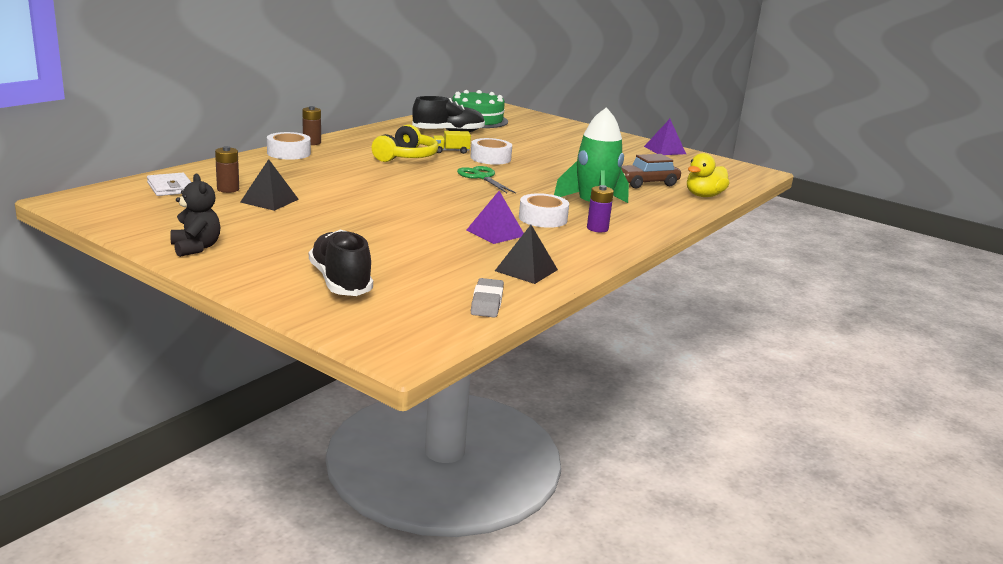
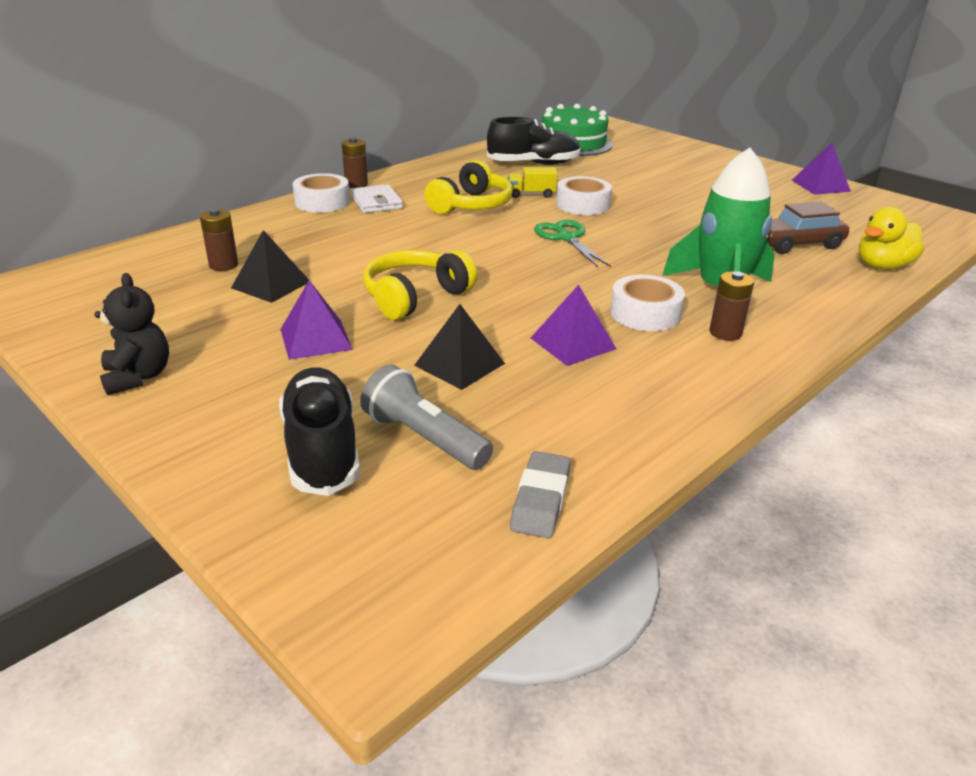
camera: 10 degrees right, 10 degrees up
(170, 187) = (151, 263): white wallet -> white wallet (376, 202)
(315, 229) = (315, 339): none -> purple pyramid
(379, 208) = (415, 297): none -> yellow headphones
(406, 276) = (424, 438): none -> grey flashlight
(526, 270) = (611, 423): black pyramid -> black pyramid (459, 364)
(597, 228) = (725, 333): purple battery -> brown battery

